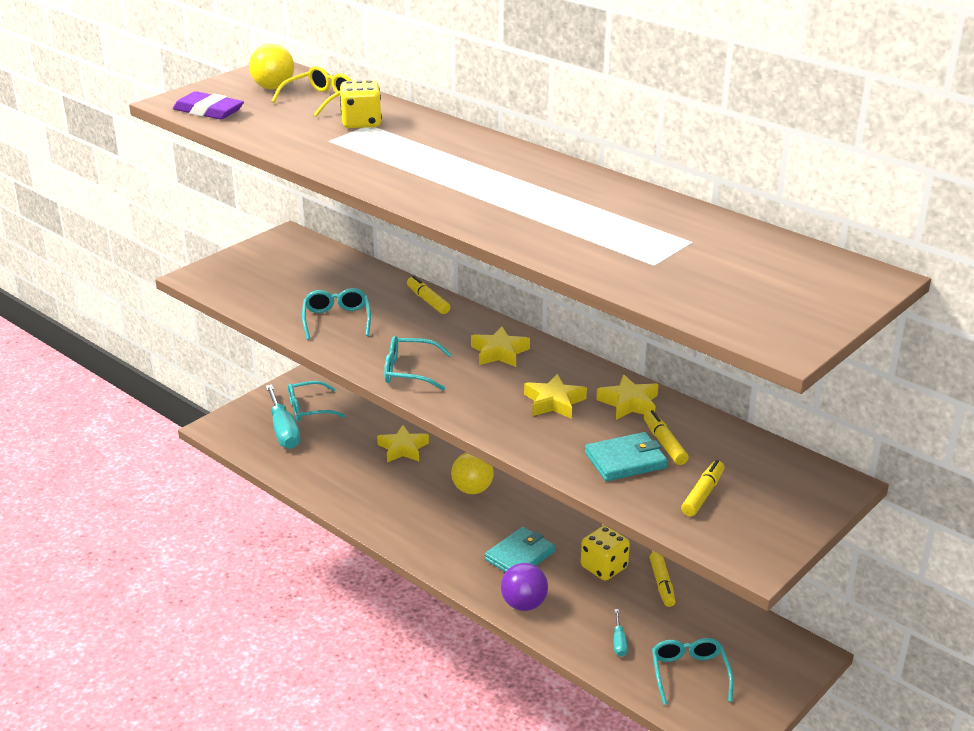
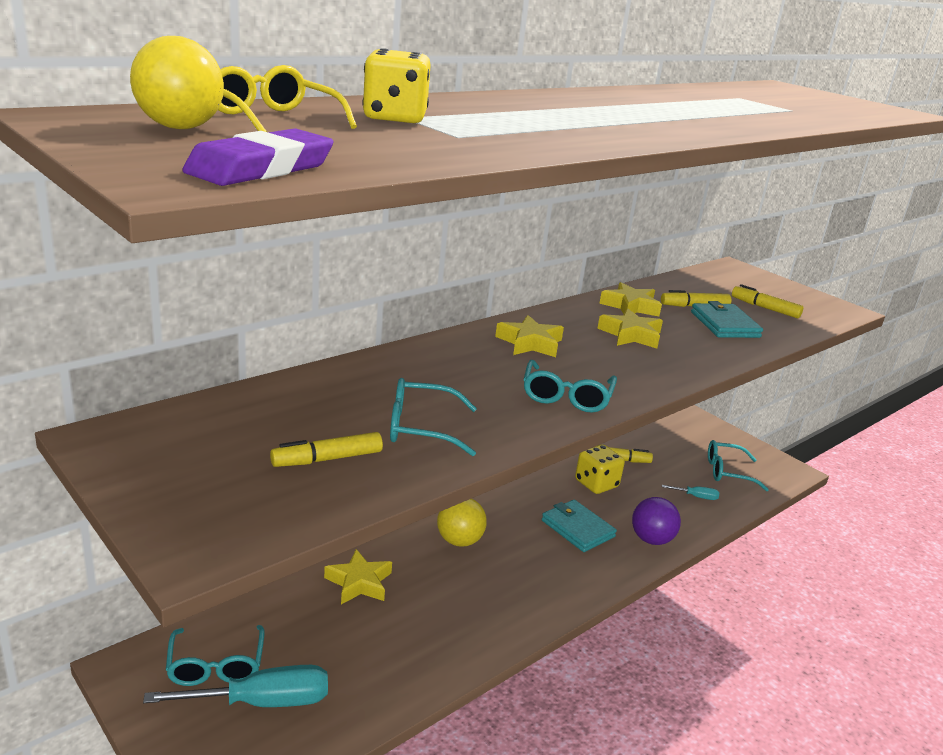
camera: 85 degrees left, 5 degrees down
(428, 301) = (393, 362): yellow marker -> yellow marker (327, 459)

